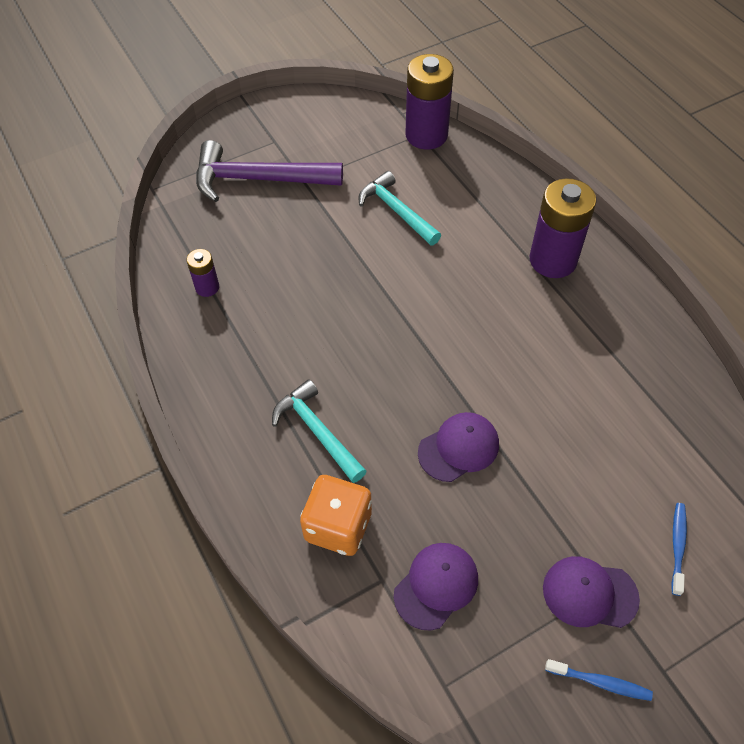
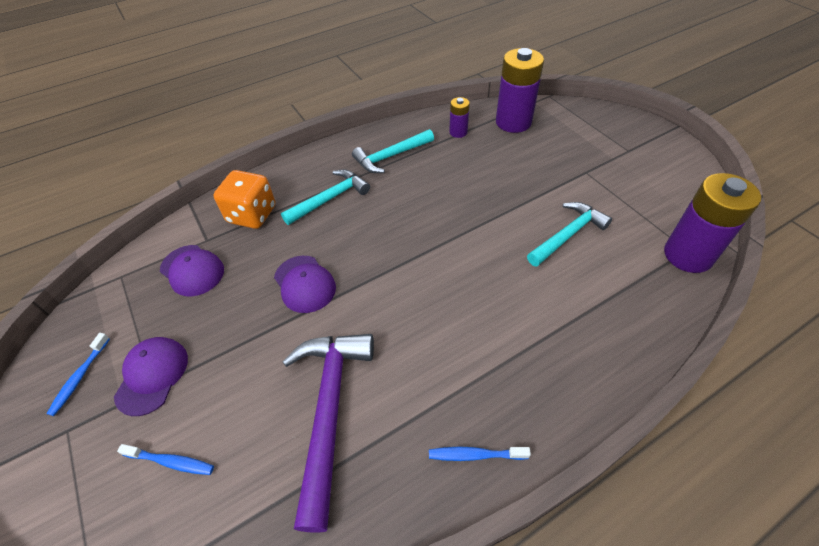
camera: 90 degrees right, 5 degrees down
(243, 363) = (390, 156): none -> turquoise hammer
(258, 179) = (578, 145): purple hammer -> purple hammer (329, 410)
(553, 260) = (531, 370): purple battery -> purple battery (513, 122)
(632, 305) = (475, 455): none -> blue toothbrush

